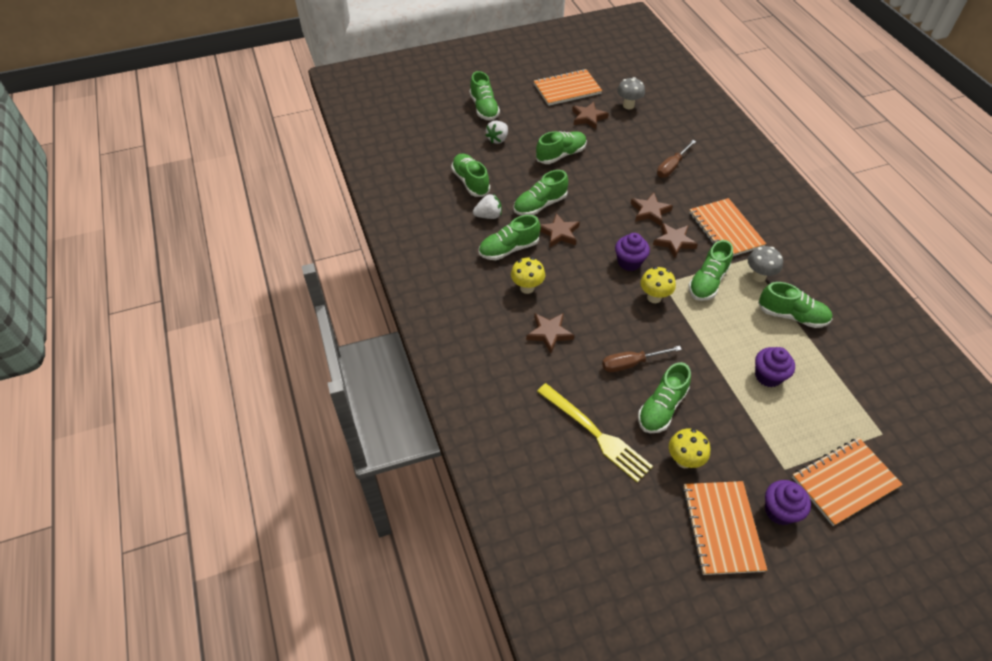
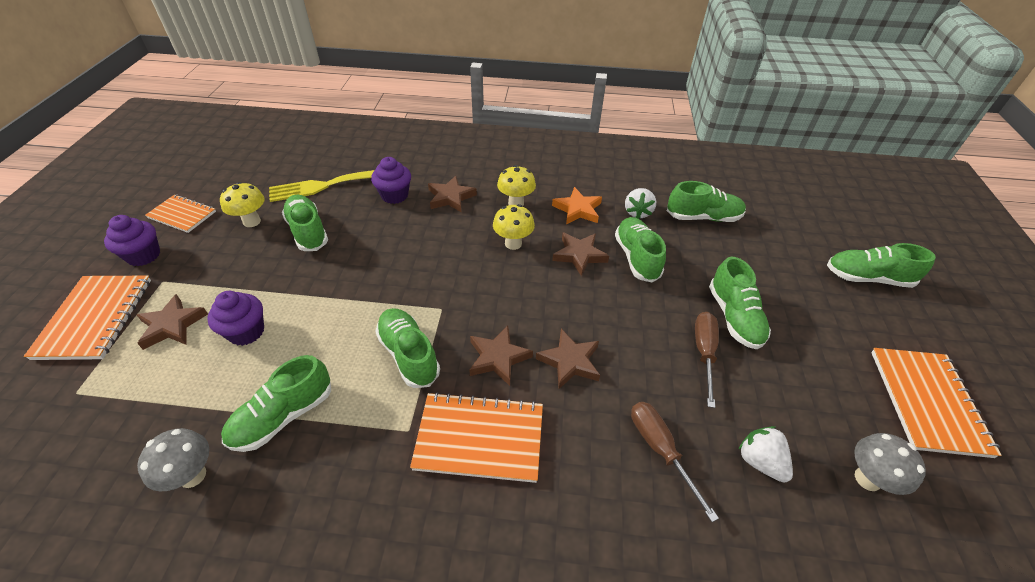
camera: 115 degrees right, 5 degrees down
(497, 139) = (786, 267): white strawberry -> white strawberry (760, 461)
(508, 249) = (577, 209): green shoe -> orange star
(588, 118) = (830, 393): brown star -> brown star (172, 325)
(629, 262) = (495, 294): purple cupcake -> purple cupcake (394, 195)
(631, 363) = (369, 234): brown screwdriver -> brown screwdriver (704, 353)
(654, 297) = (429, 290): yellow mushroom -> yellow mushroom (513, 243)
(722, 528) = (182, 215): orange notebook -> orange notebook, size x0.64
(759, 276) = (370, 422): grey mushroom -> grey mushroom (192, 475)

